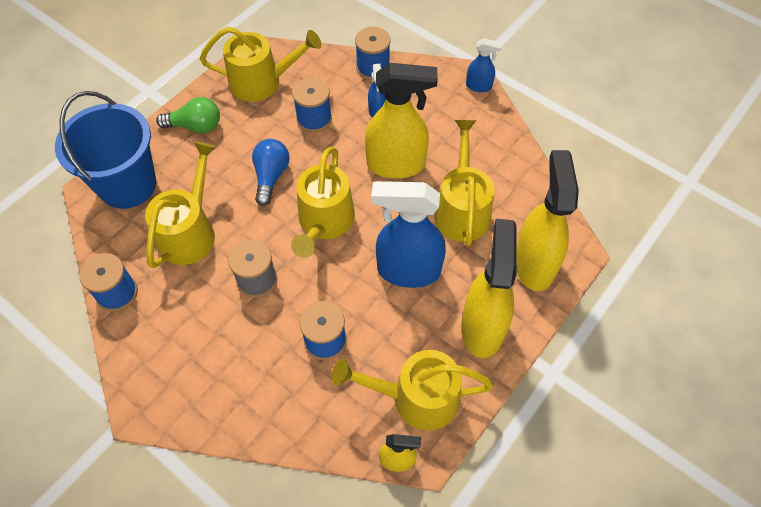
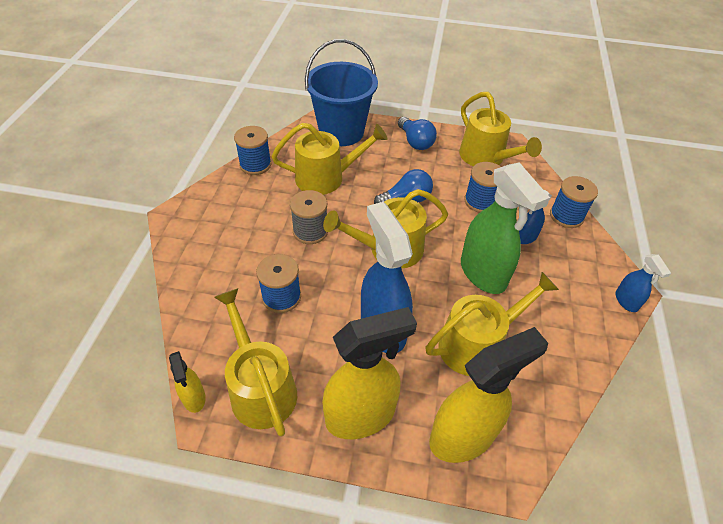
camera: 60 degrees right, 10 degrees down
(195, 126) = (415, 142): green light bulb -> blue light bulb
(396, 165) = (483, 274): yellow spray bottle -> green spray bottle

